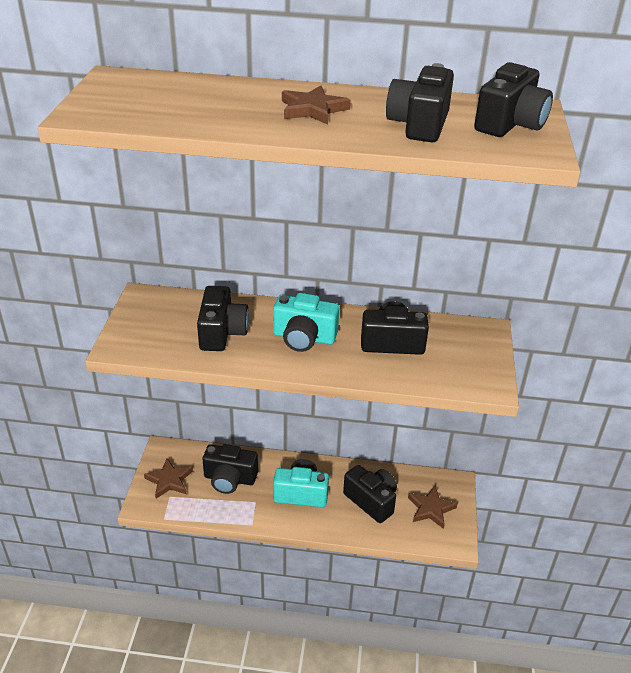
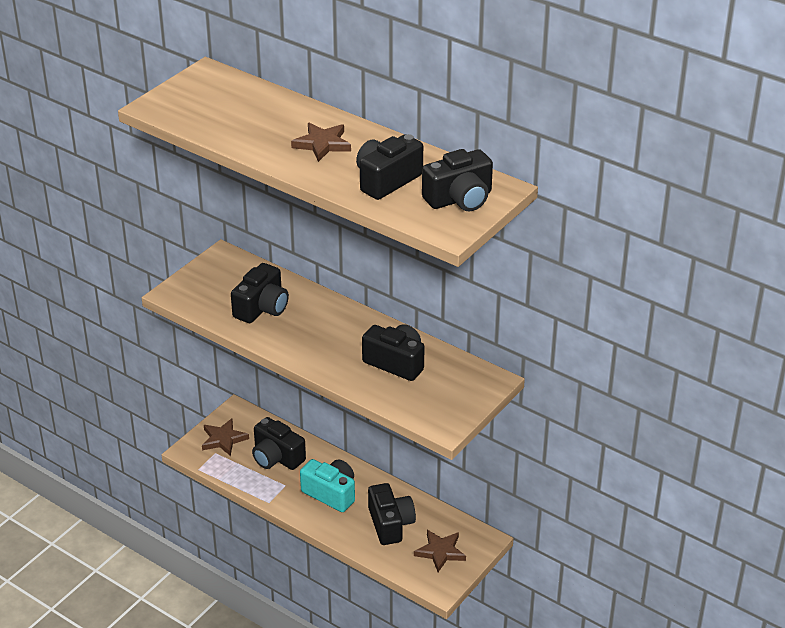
camera: 30 degrees right, 0 degrees up
(304, 338) = (325, 334): turquoise camera -> none

